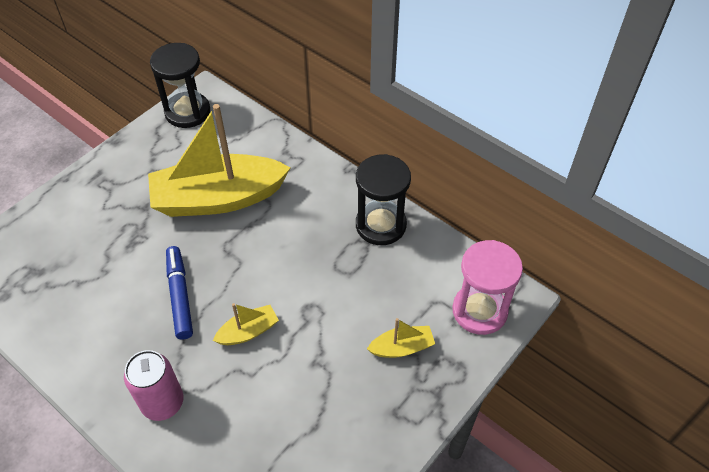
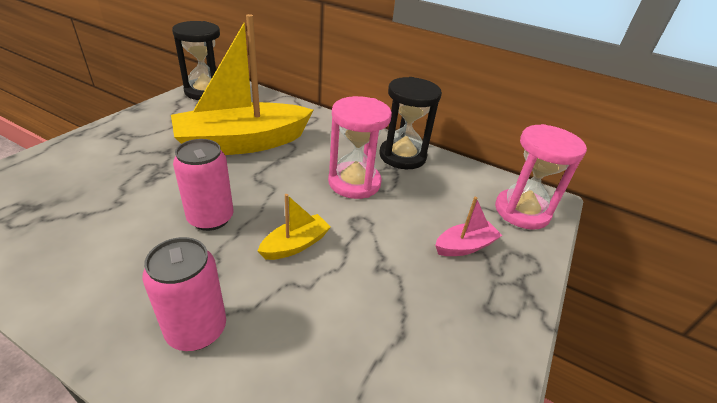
camera: 15 degrees left, 15 degrees down
(180, 296) = (211, 218): blue marker -> pink can
(319, 260) = (354, 182): none -> pink hourglass
(402, 347) = (465, 246): yellow boat -> pink boat

